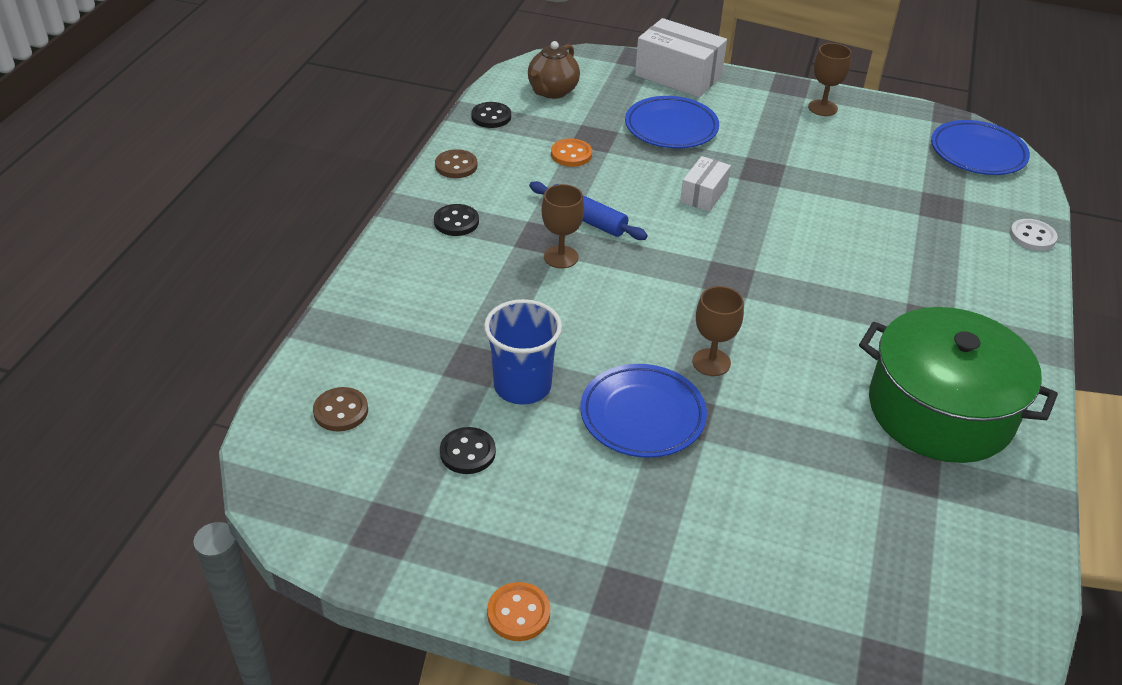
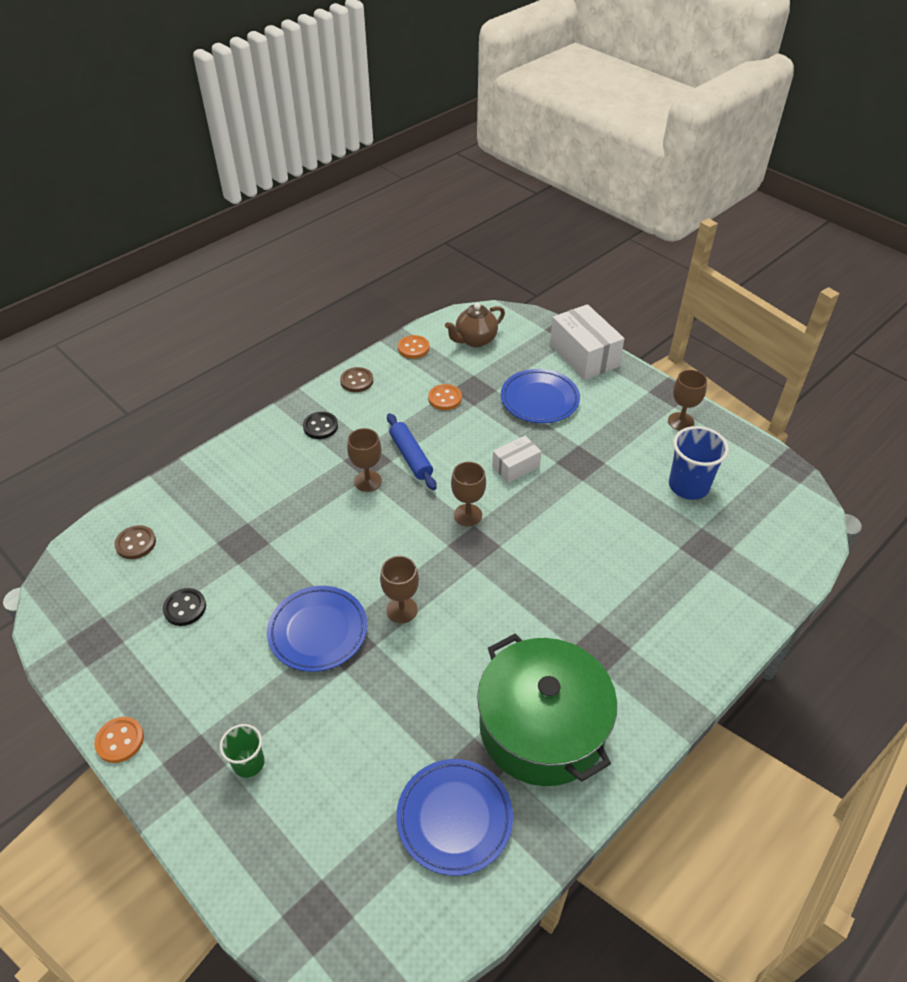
camera: 30 degrees right, 5 degrees up
(491, 117) = (413, 348): black button -> orange button
(522, 386) = (259, 573): blue cup -> blue cup (688, 486)
(687, 568) = (249, 763): none -> green cup
(696, 253) = (468, 515): none -> brown goblet
(977, 153) = (785, 509): blue plate -> blue plate (454, 818)
(1032, 236) = (765, 606): white button -> none

